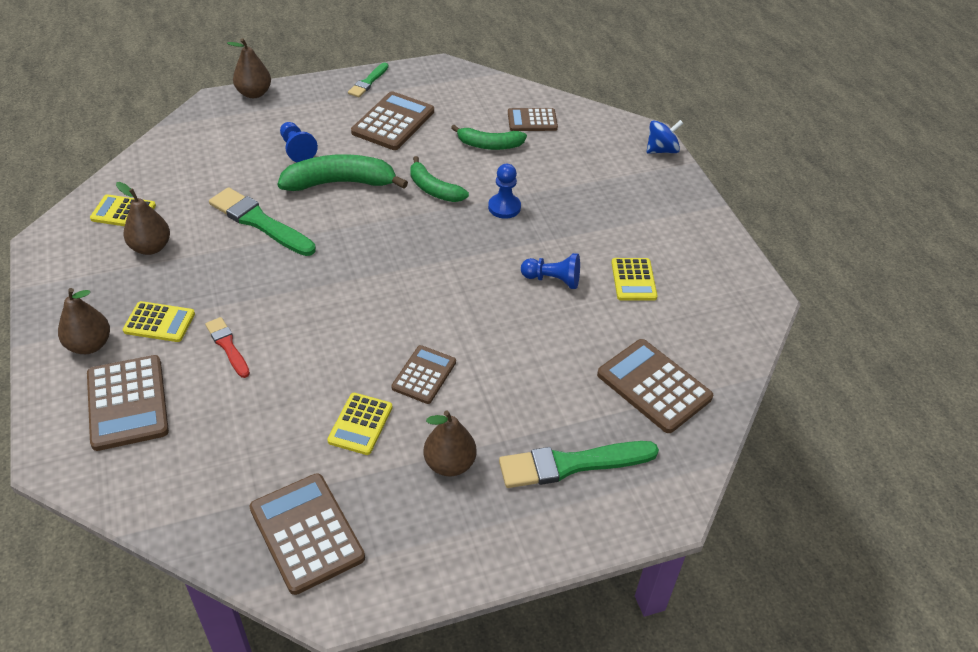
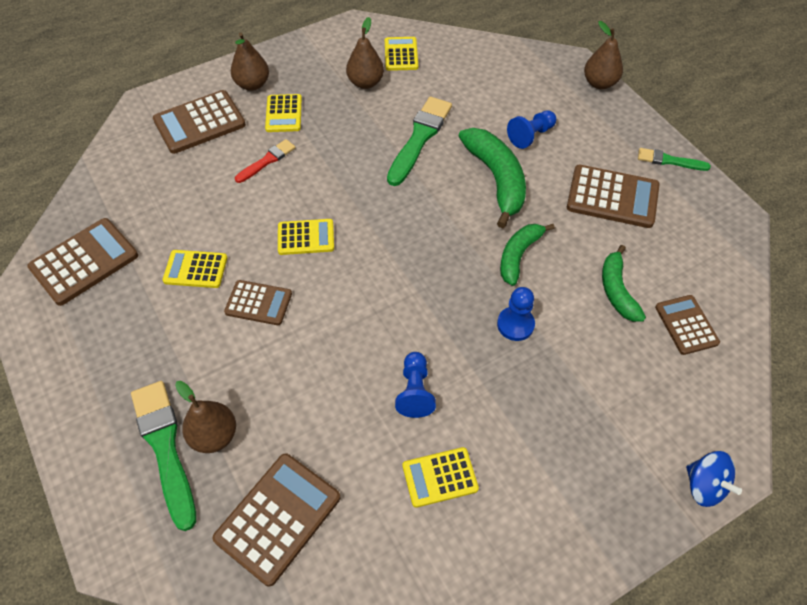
camera: 80 degrees right, 10 degrees up
(353, 327) = (306, 237): none -> yellow calculator
(449, 464) = (158, 344): brown pear -> brown pear (214, 435)

